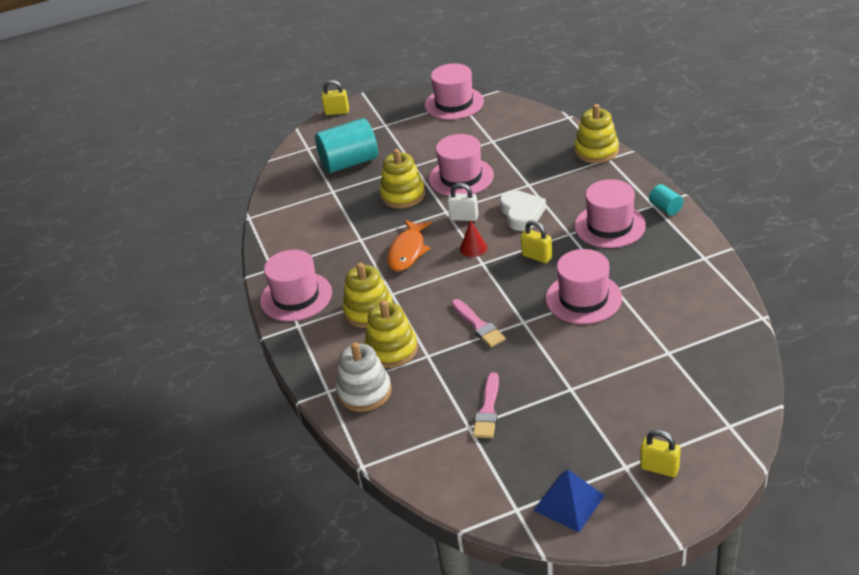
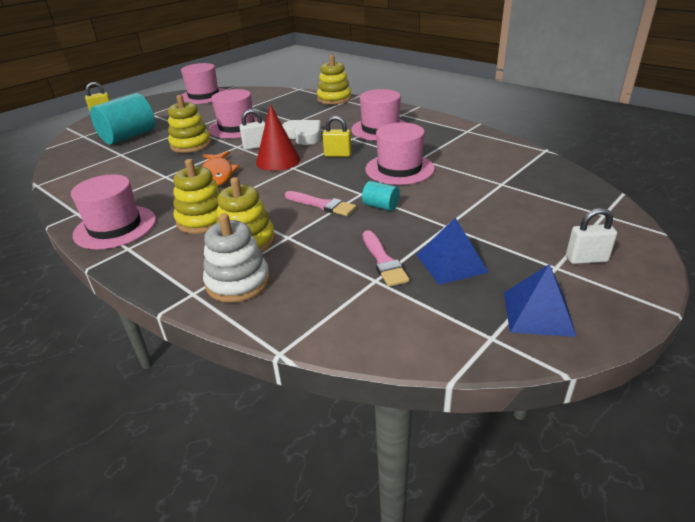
camera: 30 degrees left, 5 degrees down
(473, 248) = (278, 161): red cone -> red cone, size x1.75
(541, 431) = (451, 263): none -> blue pyramid
(659, 468) = (586, 259): yellow padlock -> white padlock
(665, 208) = (412, 114): turquoise cylinder -> turquoise cylinder (381, 206)

